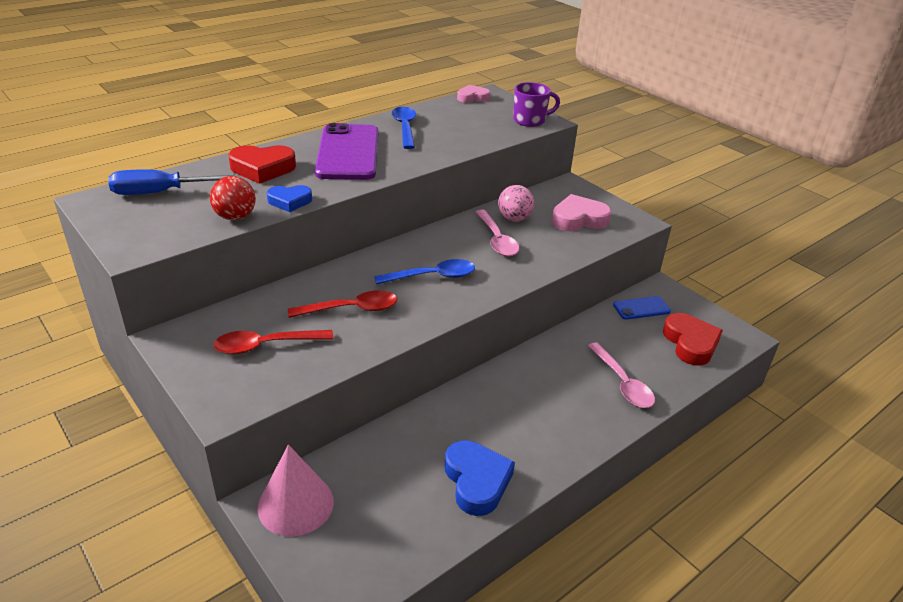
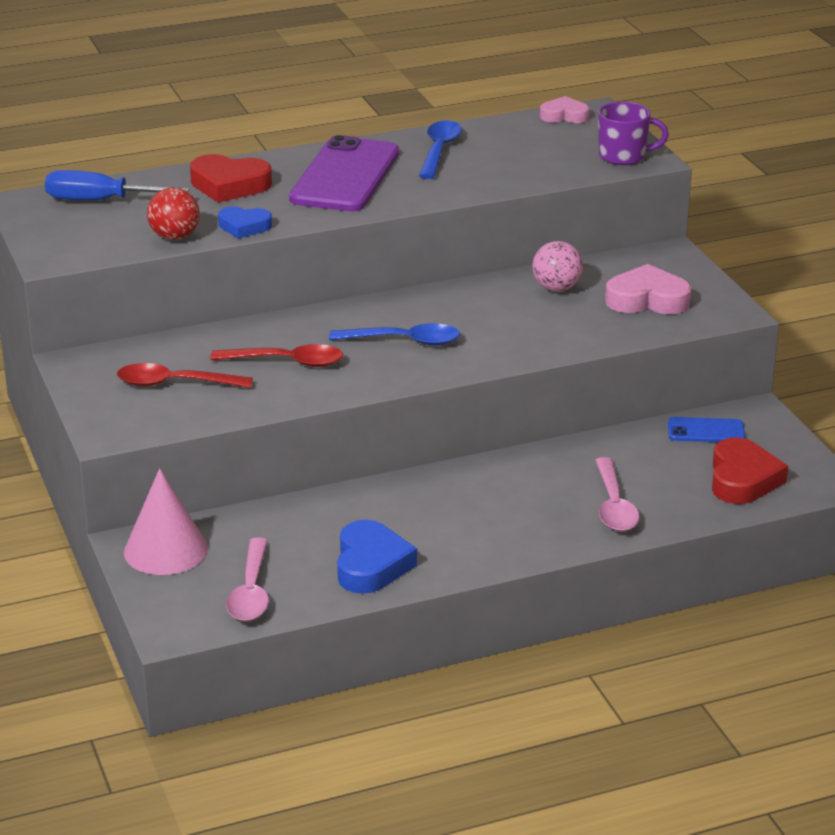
camera: 20 degrees right, 5 degrees down
(497, 240) = (514, 311): pink spoon -> pink spoon (251, 592)

